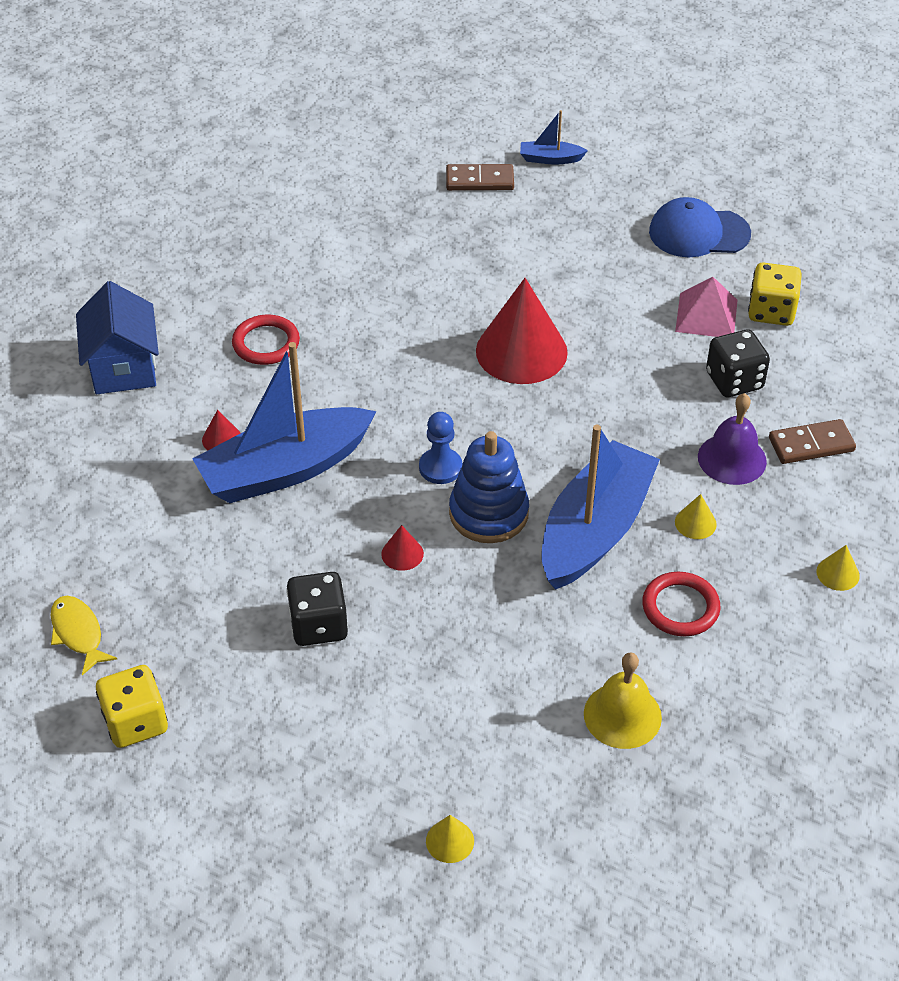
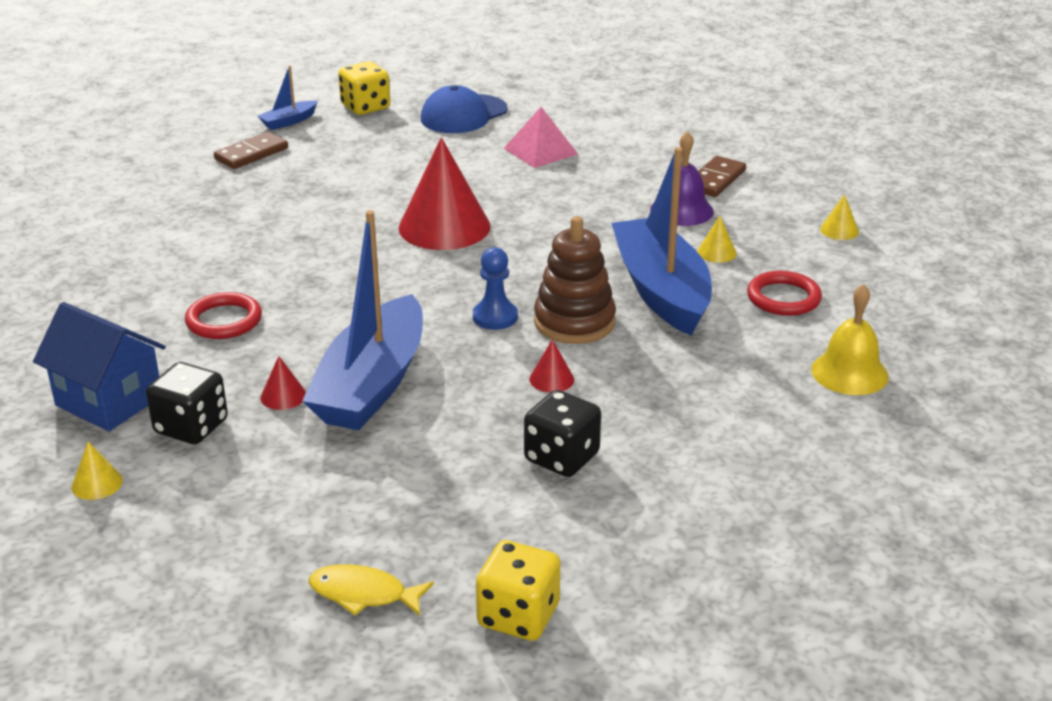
camera: 45 degrees left, 15 degrees down
(450, 841) = (871, 514): yellow cone -> yellow cone (97, 483)
(488, 513) = (574, 322): blue stacking toy -> brown stacking toy
(734, 381) = (615, 173): black dice -> black dice (191, 427)
(771, 311) = (578, 131): yellow dice -> yellow dice (365, 107)

